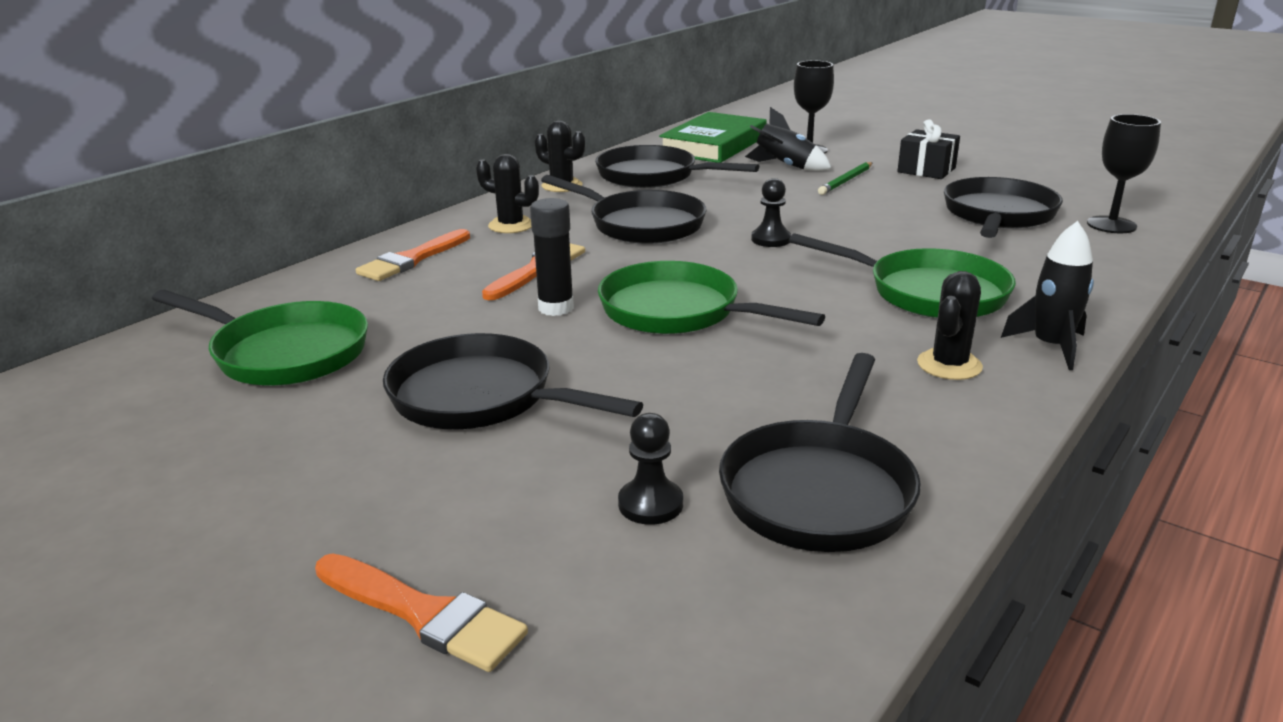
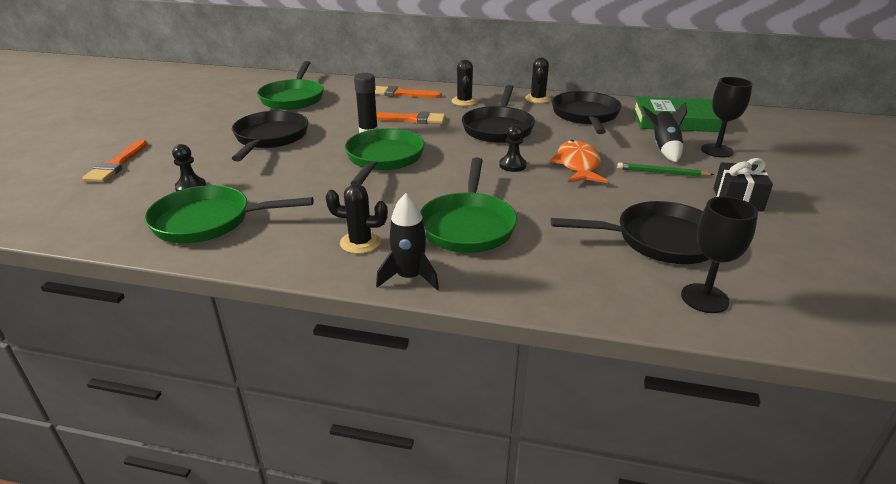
camera: 65 degrees right, 5 degrees up
(797, 209) = (577, 165): none -> orange fish
(819, 490) = (209, 221): black pan -> green pan

